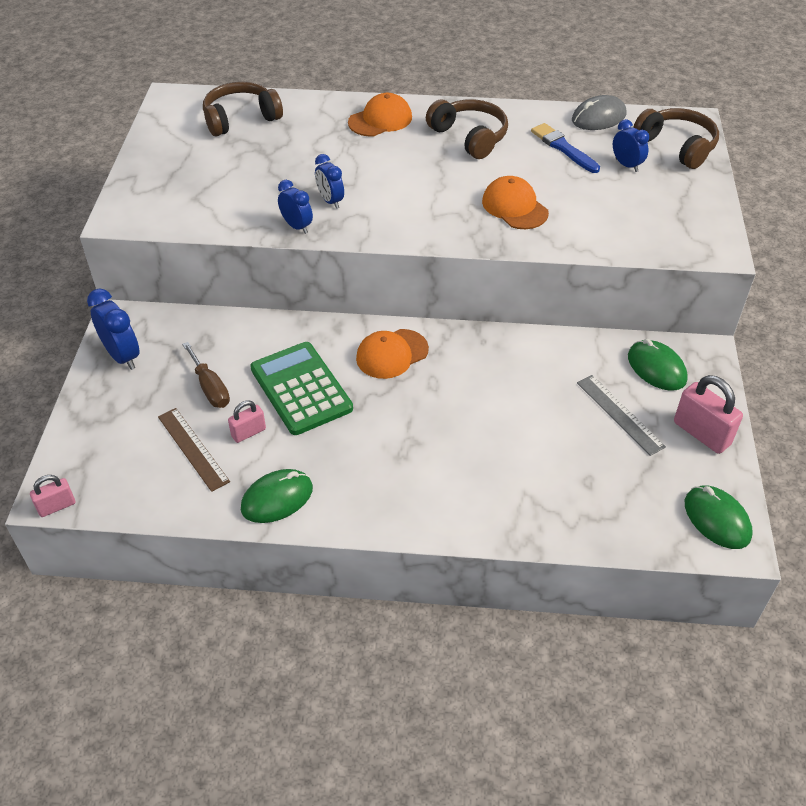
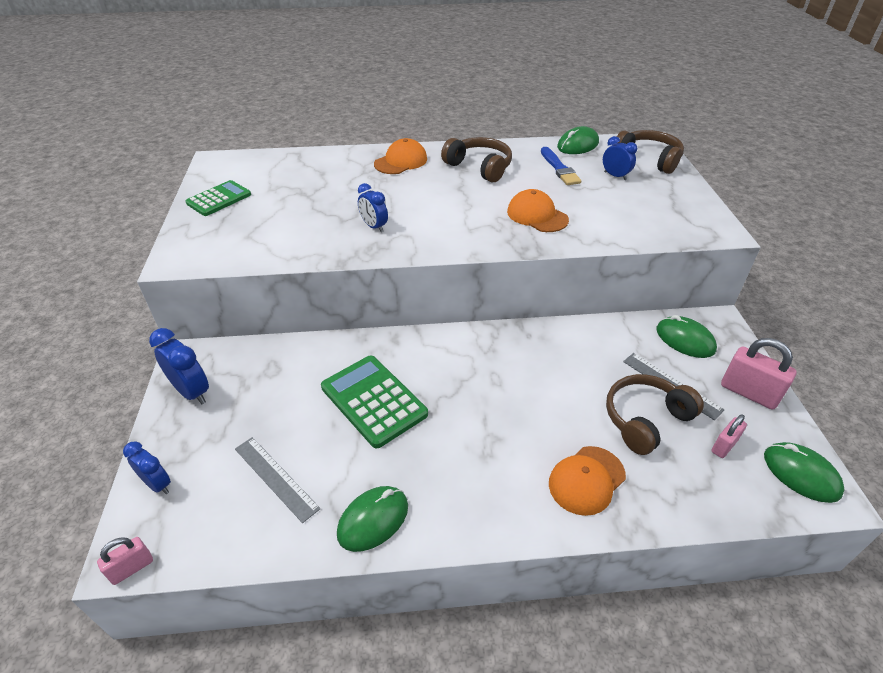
camera: 10 degrees left, 5 degrees down
(170, 149) = (219, 199): none -> green calculator
(193, 448) = (276, 478): brown ruler -> grey ruler
(210, 388) = (284, 411): brown screwdriver -> none
(240, 118) = (279, 171): brown headphones -> brown headphones (645, 419)
(248, 433) = (330, 452): pink padlock -> pink padlock (724, 446)
(297, 226) = (348, 250): blue clock -> blue clock (157, 484)
(391, 354) = (450, 357): orange cap -> orange cap (586, 480)
(563, 148) = (559, 168): blue brush -> blue brush turned 150 degrees counterclockwise
(598, 117) = (577, 145): grey mouse -> green mouse

